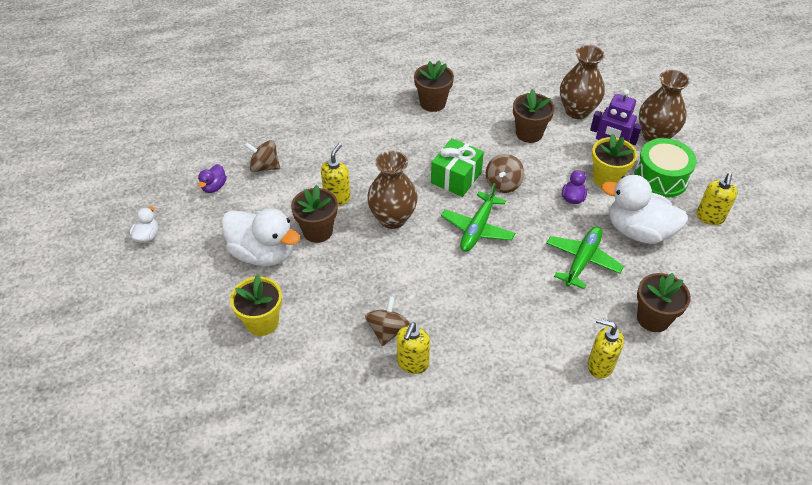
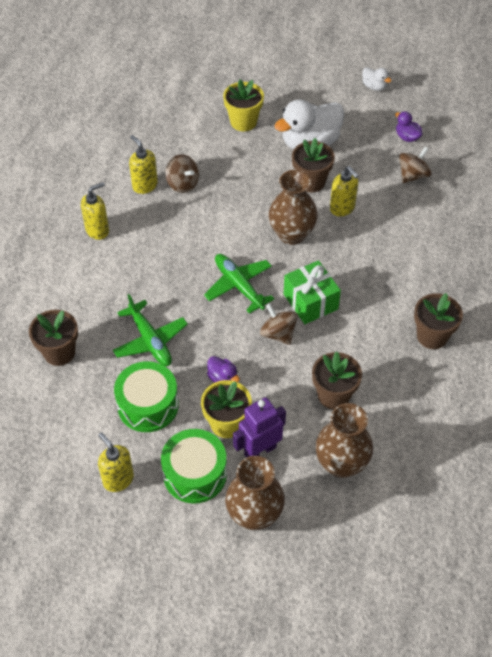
camera: 120 degrees right, 5 degrees up
(600, 365) = (52, 290): yellow soap dispenser -> yellow soap dispenser (97, 230)
(638, 231) = (148, 405): white duck -> green drum

